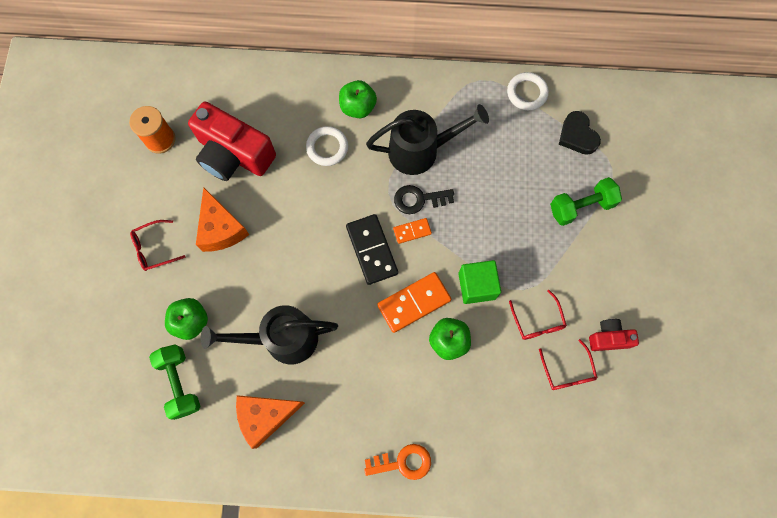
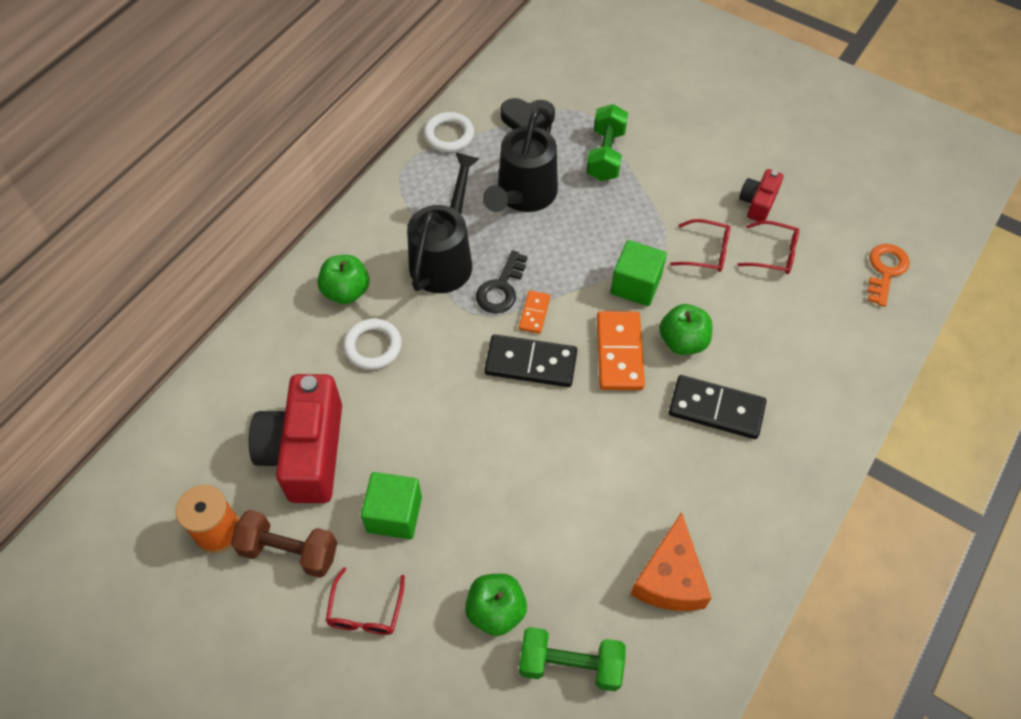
camera: 60 degrees left, 15 degrees down
(168, 185) = (289, 551): none -> brown dumbbell
(221, 229) = (394, 514): orange cheese -> green cube
(234, 154) = (305, 452): red camera -> red camera turned 120 degrees clockwise
(282, 339) = (582, 512): black watering can -> black watering can (523, 196)
(403, 462) = (799, 454): orange key -> orange key (885, 270)
(406, 389) = (716, 409): none -> black domino

